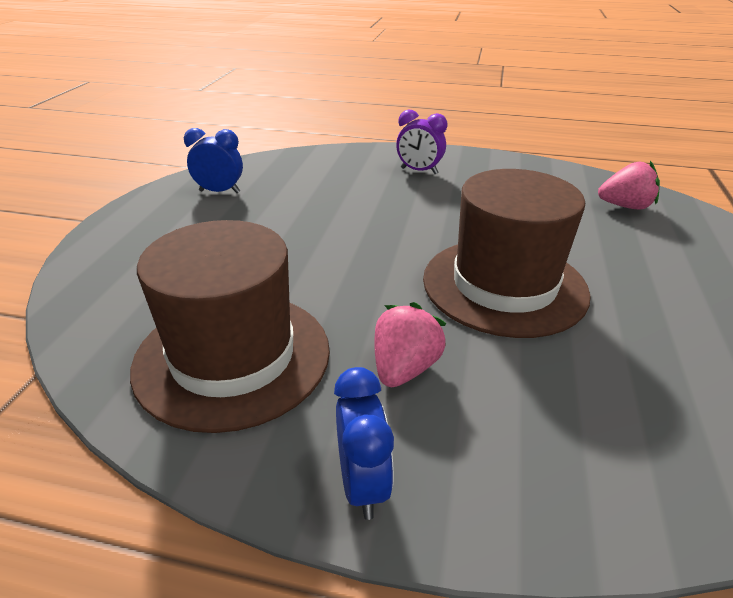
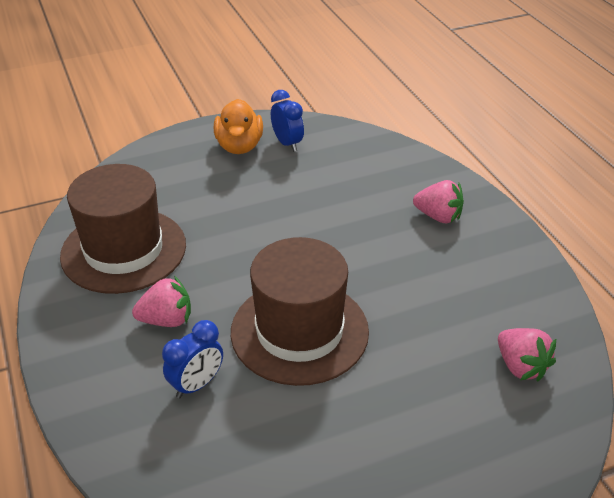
camera: 55 degrees right, 5 degrees up
(178, 215) = (239, 146): none -> orange duck
(362, 484) = (69, 342): blue clock -> blue clock (196, 384)
(419, 171) = (438, 216): purple clock -> pink strawberry

